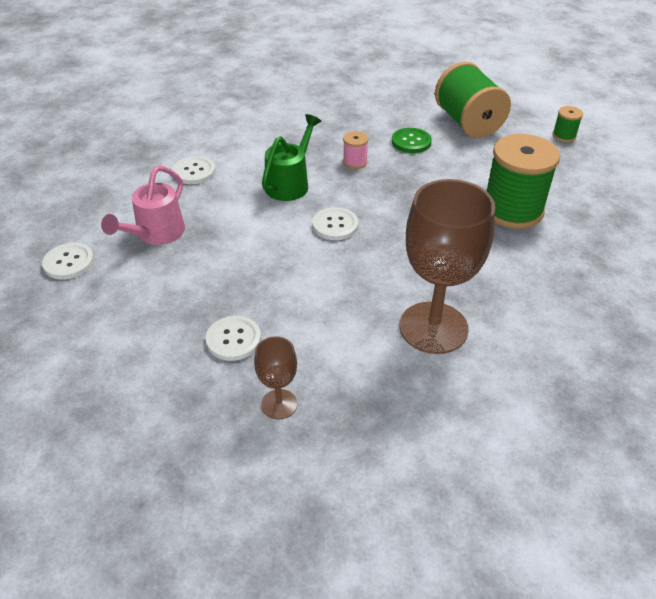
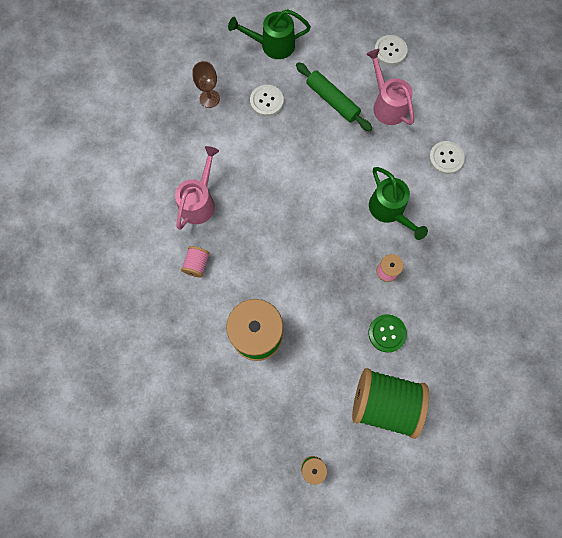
camera: 125 degrees right, 30 degrees up
(131, 382) = (272, 45): none -> green watering can
(184, 279) = (332, 101): none -> green rolling pin
(335, 225) = (323, 209): white button -> none
(433, 327) = (199, 201): brown goblet -> pink watering can
(504, 288) = (197, 264): none -> pink spool

